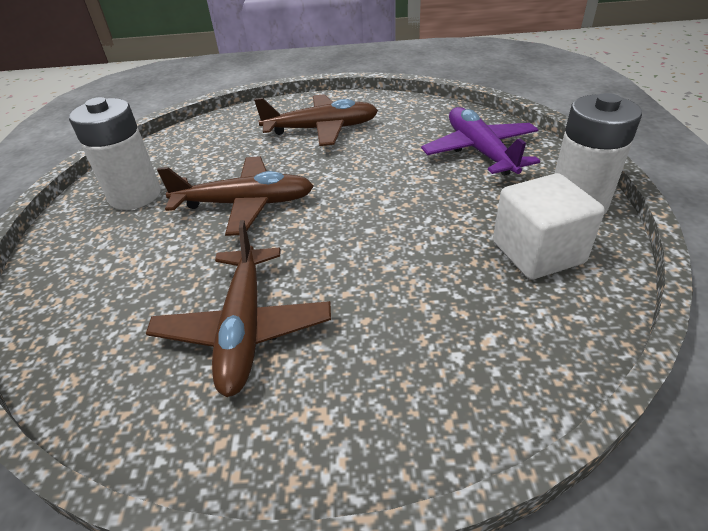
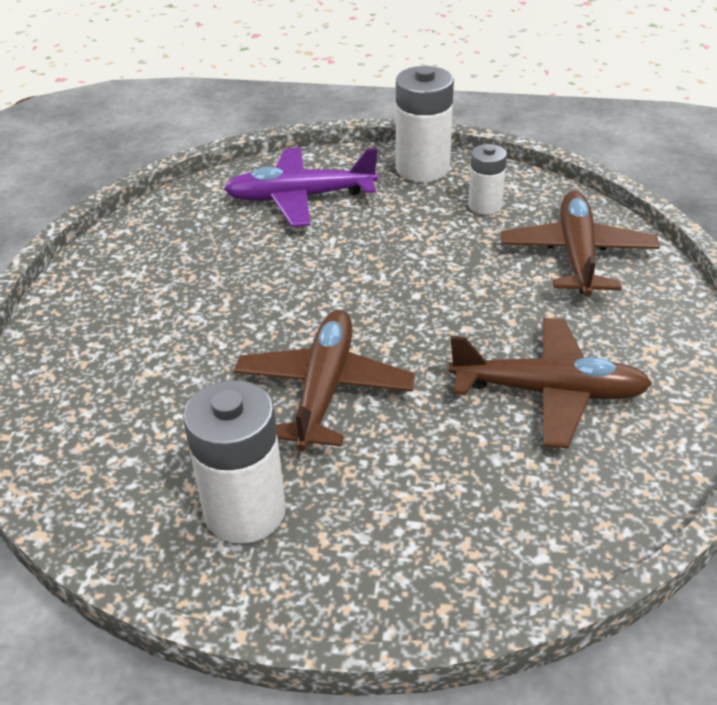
camera: 80 degrees left, 0 degrees up
(321, 129) = (161, 308): brown plane -> brown plane (577, 255)
(537, 252) = (485, 205): white cube -> white battery

